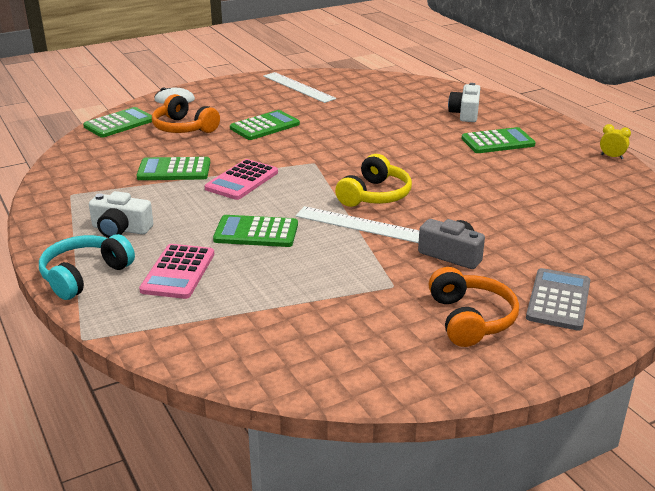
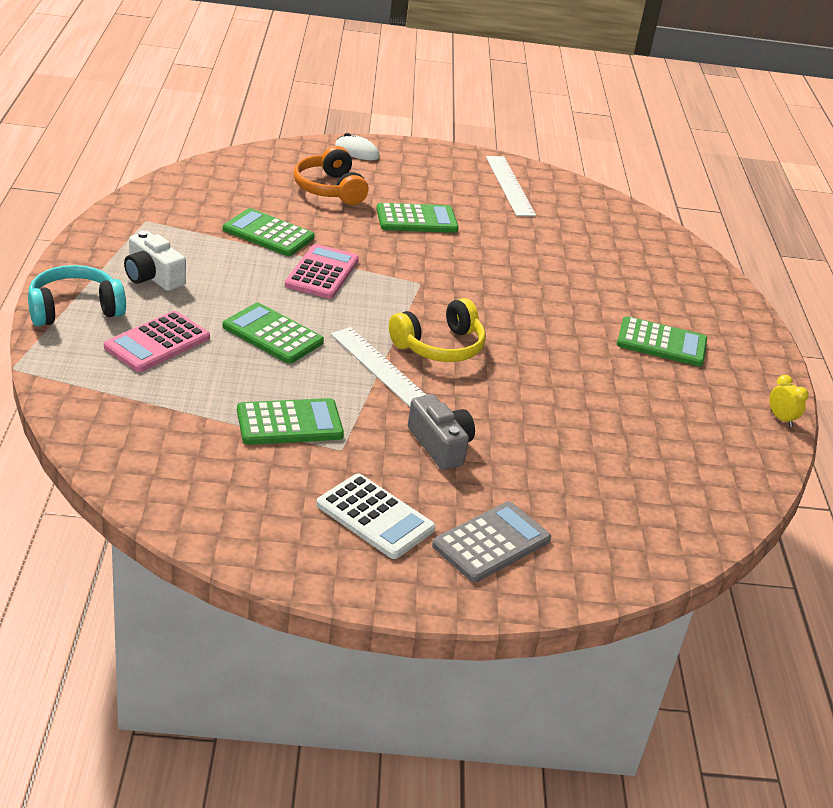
camera: 25 degrees right, 5 degrees up
(119, 123) = (271, 159): green calculator -> green calculator (289, 423)
(242, 180) = (322, 273): pink calculator -> pink calculator turned 135 degrees clockwise
(465, 113) = (668, 293): white camera -> none
(470, 319) = (375, 517): orange headphones -> white calculator

